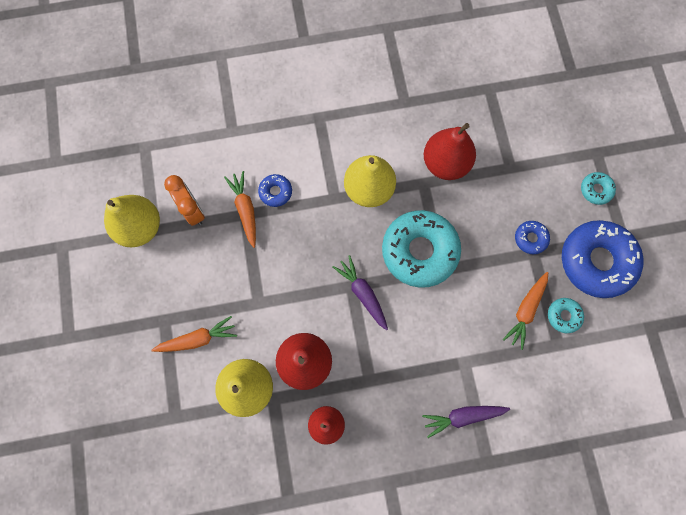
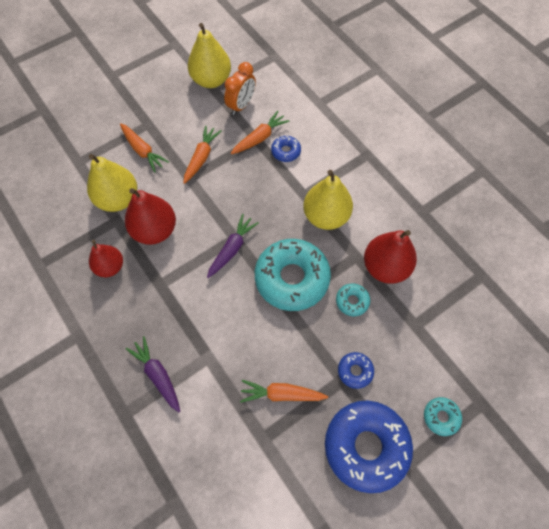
camera: 65 degrees right, 10 degrees down
(239, 280) = (201, 157): none -> orange carrot
(563, 316) = (293, 433): turquoise donut -> turquoise donut (352, 301)

